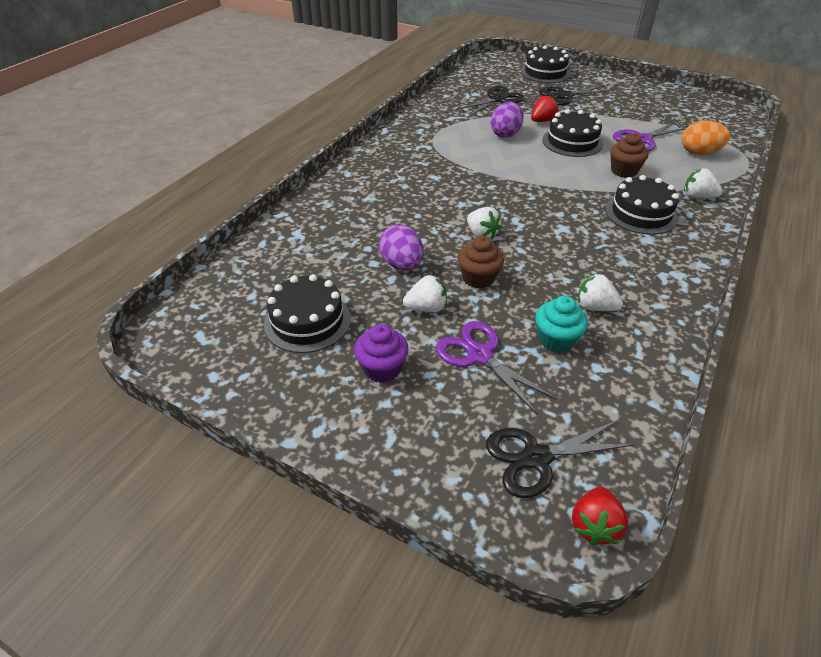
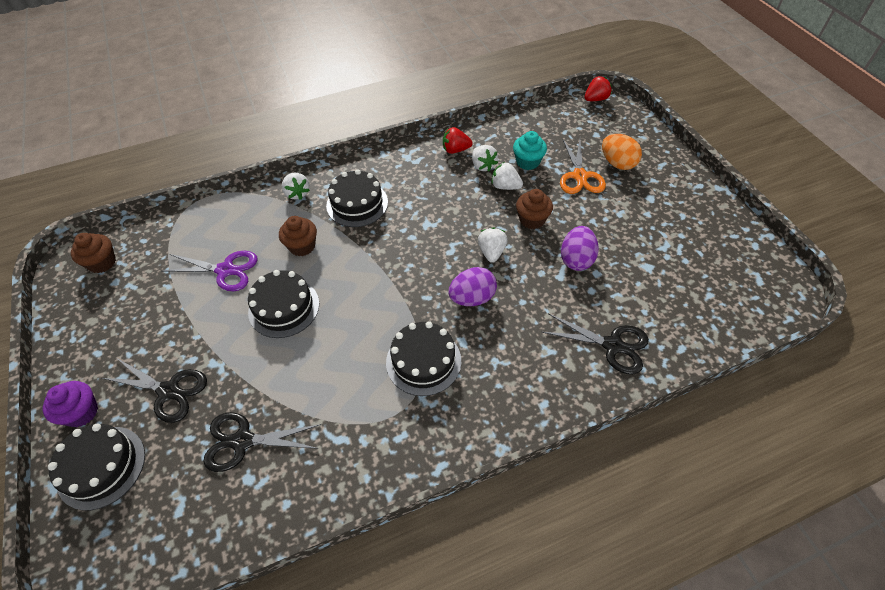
camera: 140 degrees left, 10 degrees up
(307, 321) = (675, 251): black cake -> black cake (423, 361)
(382, 369) = (643, 197): purple cupcake -> purple cupcake (82, 412)
(426, 308) = (586, 218): white strawberry -> white strawberry (505, 186)
(479, 355) = (580, 176): purple scissors -> orange scissors
(505, 134) = (324, 363): purple egg -> purple egg (472, 298)
(536, 458) = (596, 126): black scissors -> black scissors (612, 345)
(542, 121) = (260, 360): red strawberry -> red strawberry (455, 150)
(699, 153) = (215, 227): orange egg -> orange egg (617, 163)
(714, 111) = (102, 262): none -> brown cupcake

